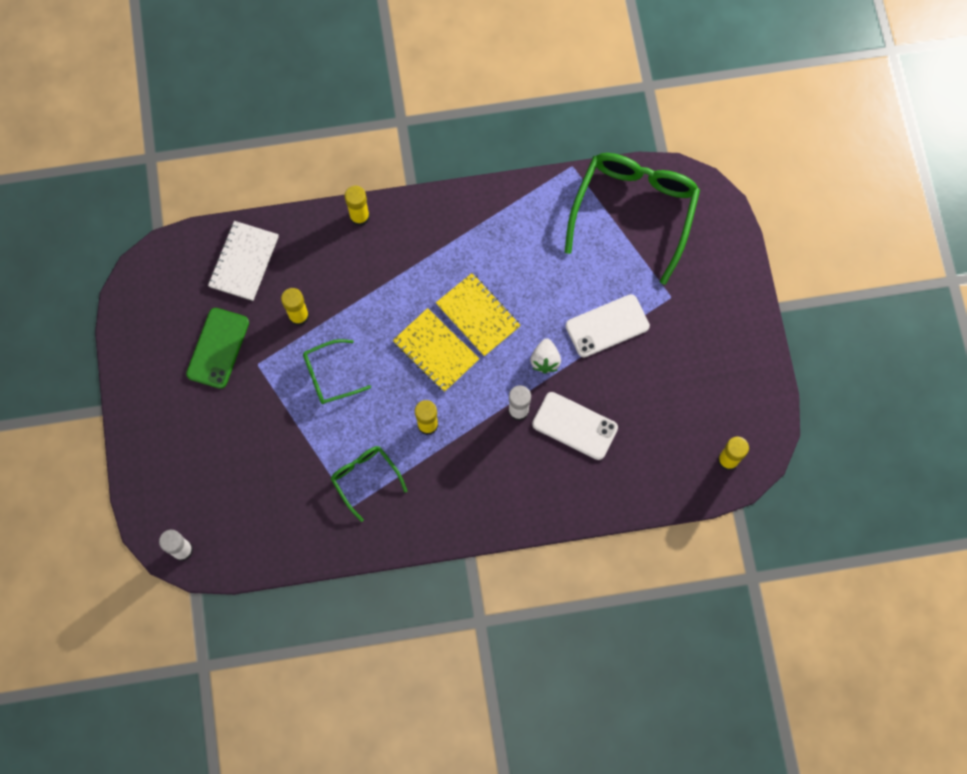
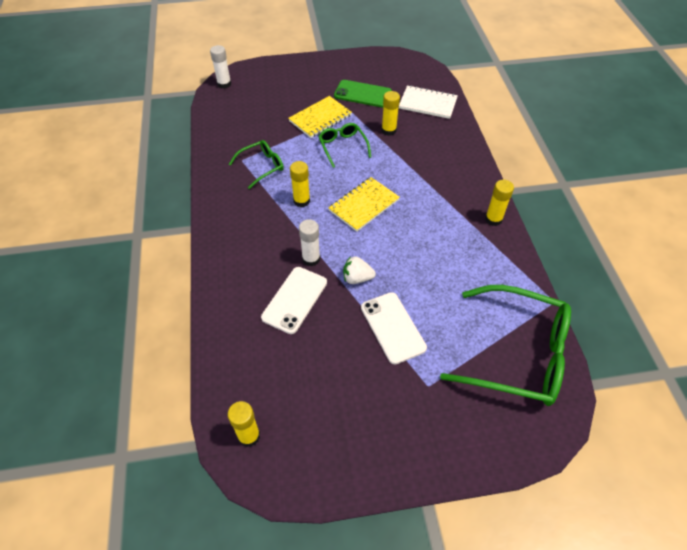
camera: 90 degrees right, 20 degrees down
(359, 217) = (473, 160): yellow glue stick -> yellow glue stick (493, 219)
(478, 315) = (396, 232): yellow notebook -> yellow notebook (320, 118)

